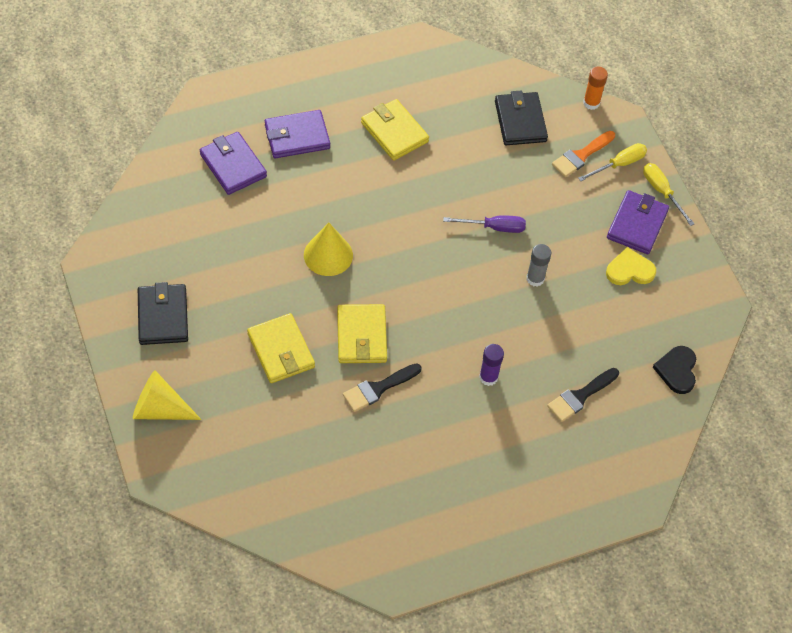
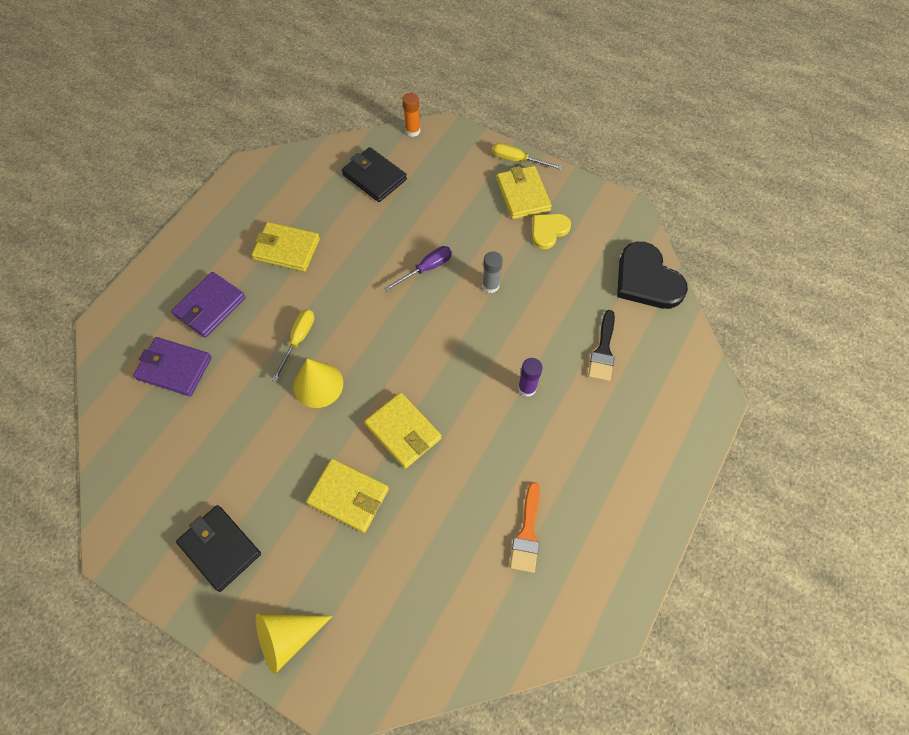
camera: 35 degrees left, 5 degrees up
(378, 388) = (454, 465): black brush -> none
(581, 156) = (440, 172): orange brush -> orange brush (527, 533)
(619, 164) = (471, 161): yellow screwdriver -> yellow screwdriver (298, 340)
(637, 224) = (523, 195): purple wallet -> yellow wallet
(677, 370) = (647, 279): black heart -> black heart, size x1.68

